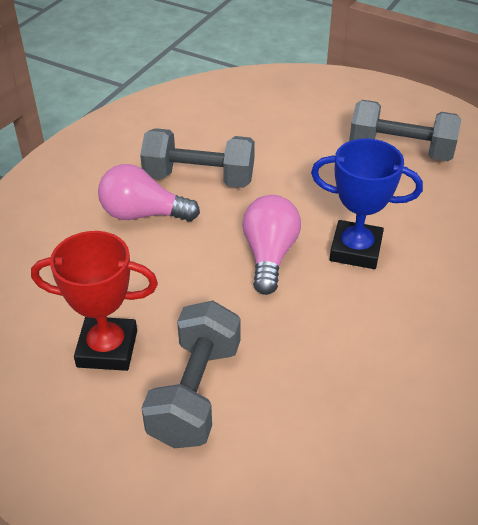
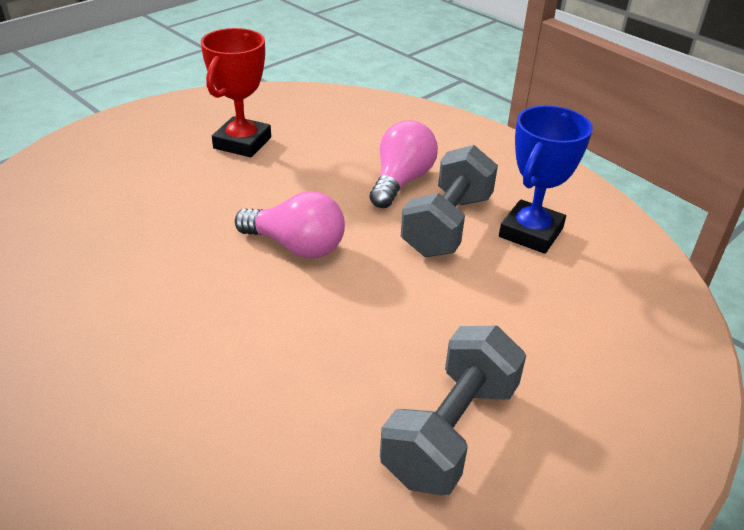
camera: 105 degrees right, 5 degrees down
(195, 392) = (166, 174): grey dumbbell -> none
(355, 250) = (267, 312): blue trophy -> blue trophy (531, 232)

